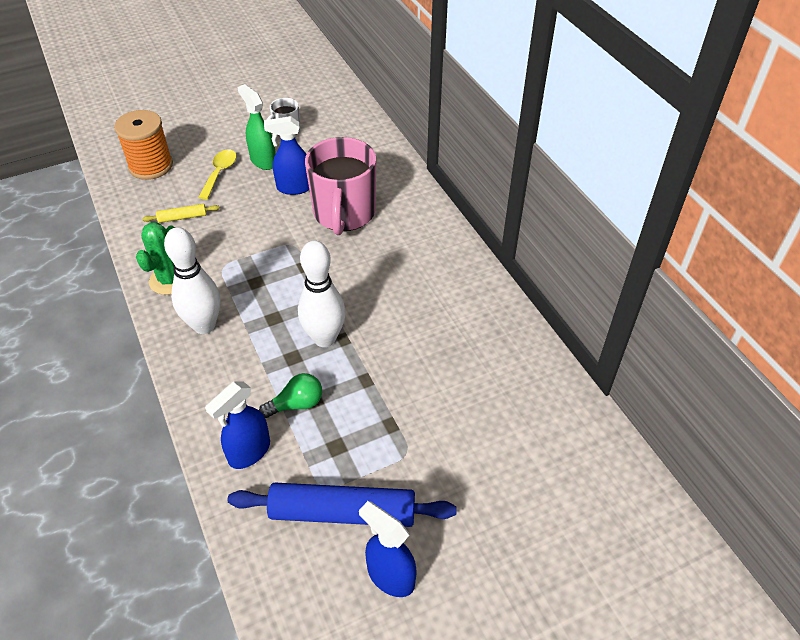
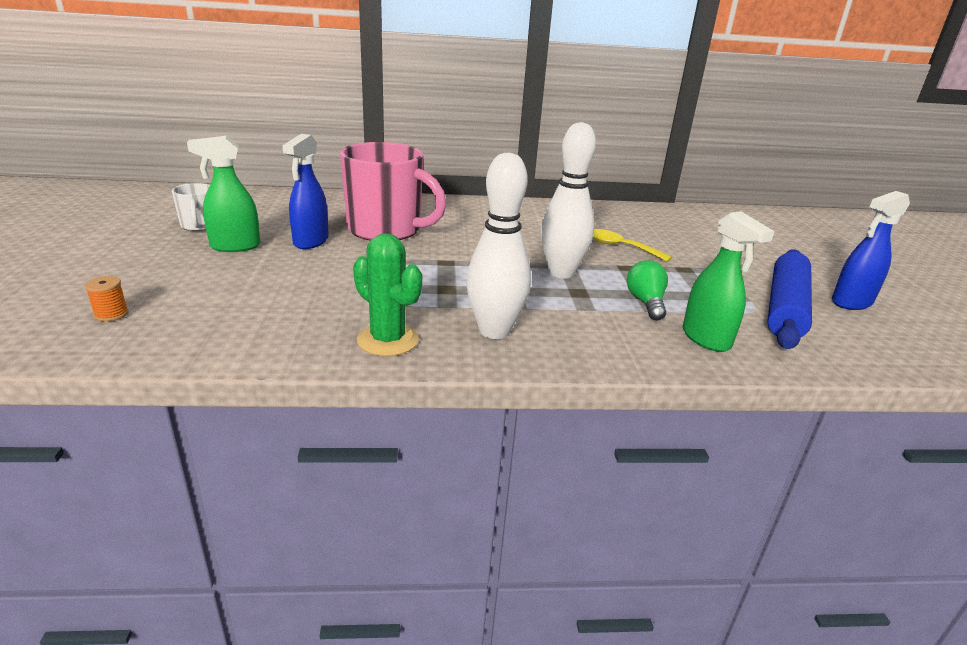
camera: 70 degrees left, 20 degrees down
(151, 166) = (111, 314): orange spool -> orange spool, size x0.41
(182, 217) = (269, 311): yellow rolling pin -> none
(220, 173) = (215, 273): yellow spoon -> yellow spoon (620, 247)
(249, 452) = (706, 339): blue spray bottle -> green spray bottle

